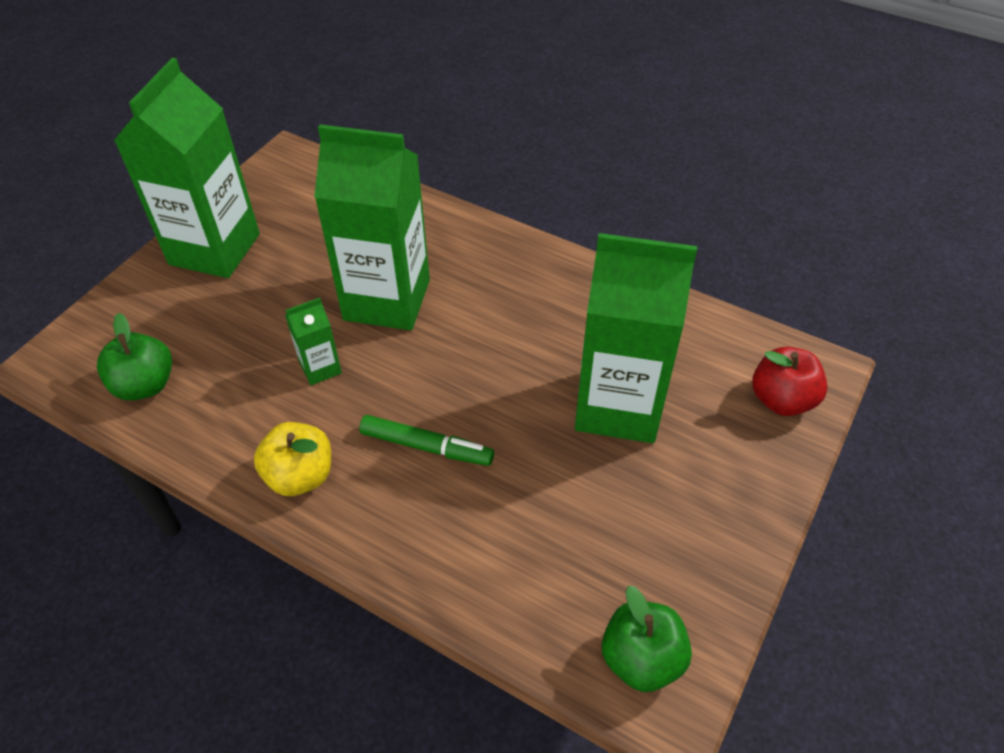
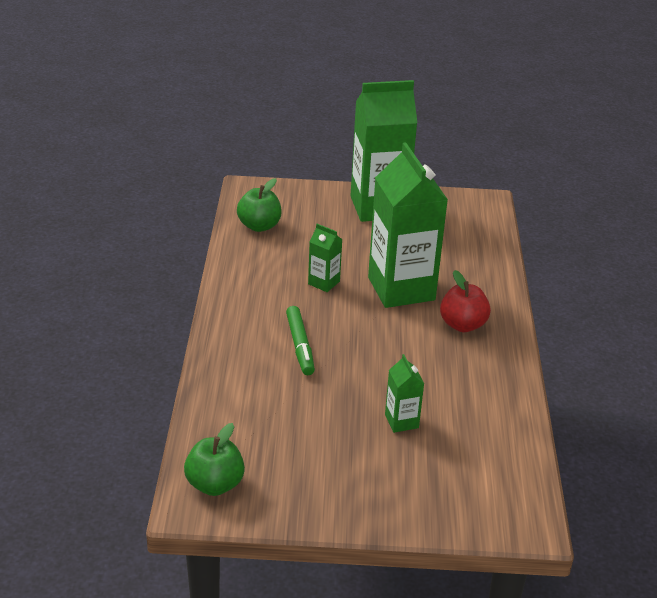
camera: 60 degrees right, 15 degrees down
(300, 476) = (242, 304): yellow apple -> none
(618, 406) = (401, 421): green carton -> green carton, size x0.44
(781, 399) = (478, 506): red apple -> red apple (462, 325)

